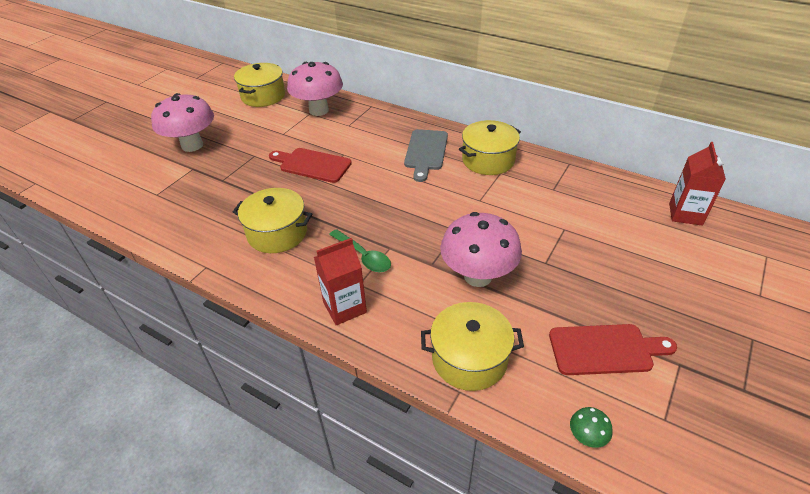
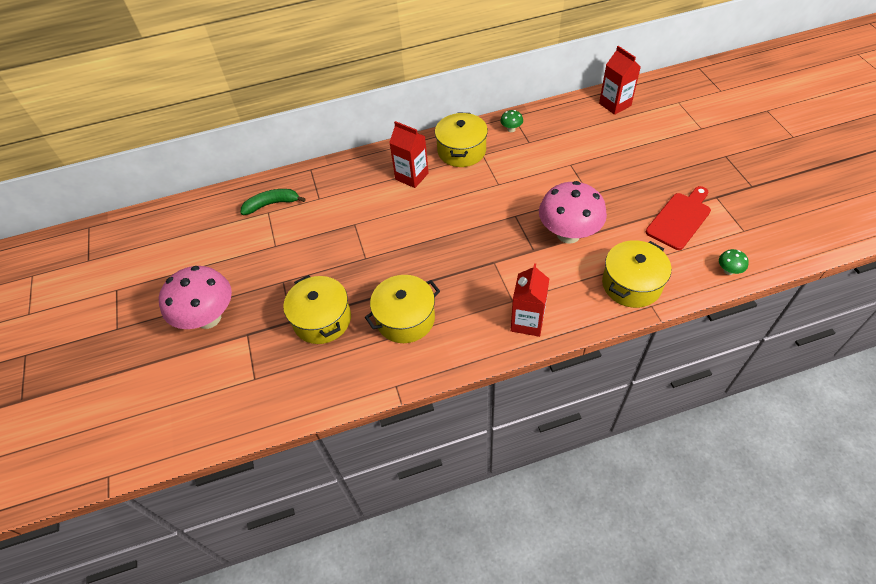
camera: 45 degrees left, 10 degrees up
(263, 96) = (196, 228): yellow pot -> yellow pot (322, 319)
(312, 165) = (344, 250): red cutting board -> none
(319, 110) = (272, 204): pink mushroom -> green banana
(363, 256) = (487, 281): green spoon -> none
(426, 152) = (412, 176): grey cutting board -> red carton
(552, 171) = (511, 129): none -> green mushroom

